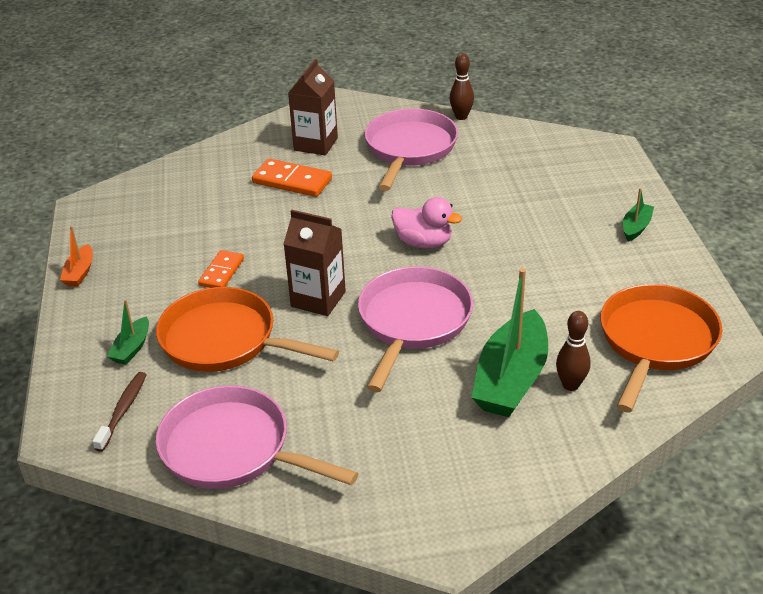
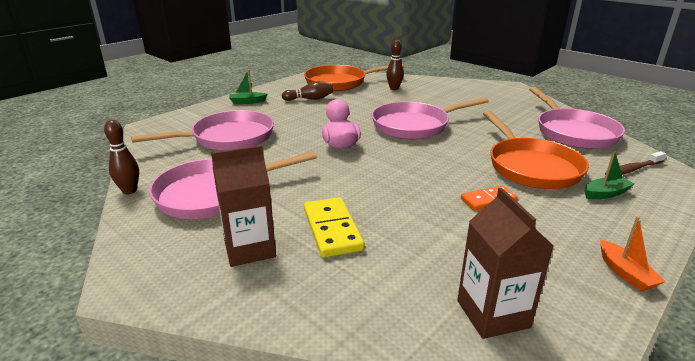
camera: 130 degrees left, 10 degrees down
(80, 272) = (625, 273): orange boat -> orange boat turned 105 degrees clockwise
(292, 181) = (332, 229): orange domino -> yellow domino
(318, 299) = (445, 155): brown carton -> brown carton (492, 314)
(511, 379) = (411, 97): green boat -> none
(523, 183) = (228, 138): none -> pink pan
(599, 281) = (310, 99): none -> brown bowling pin

